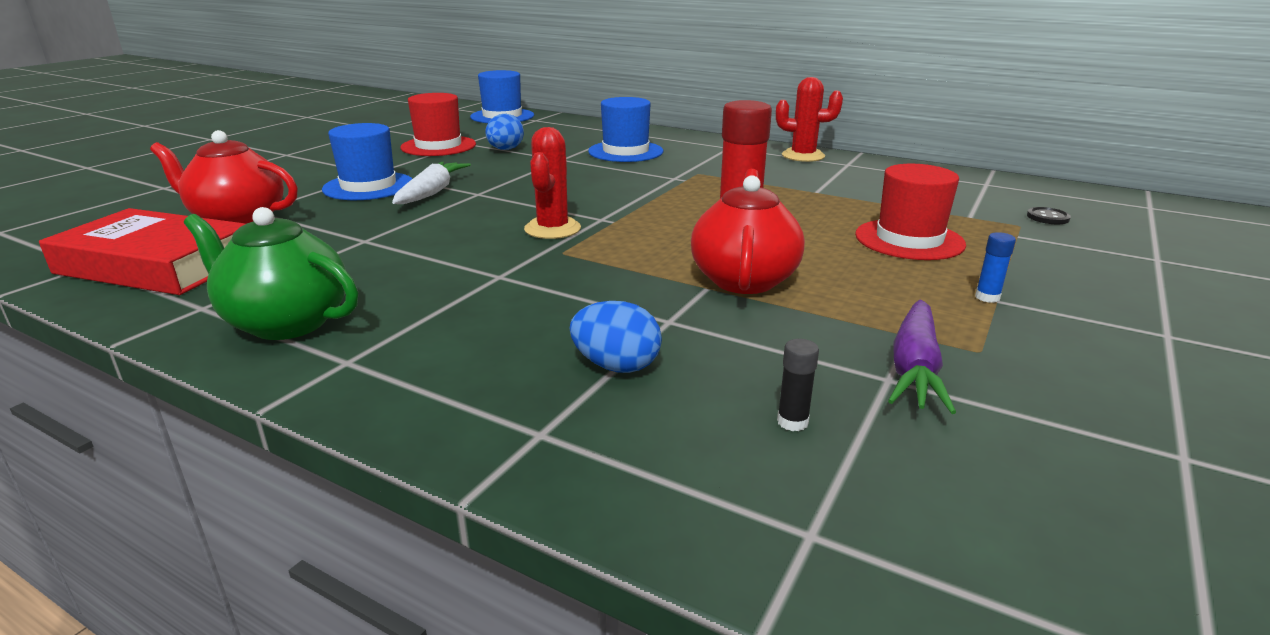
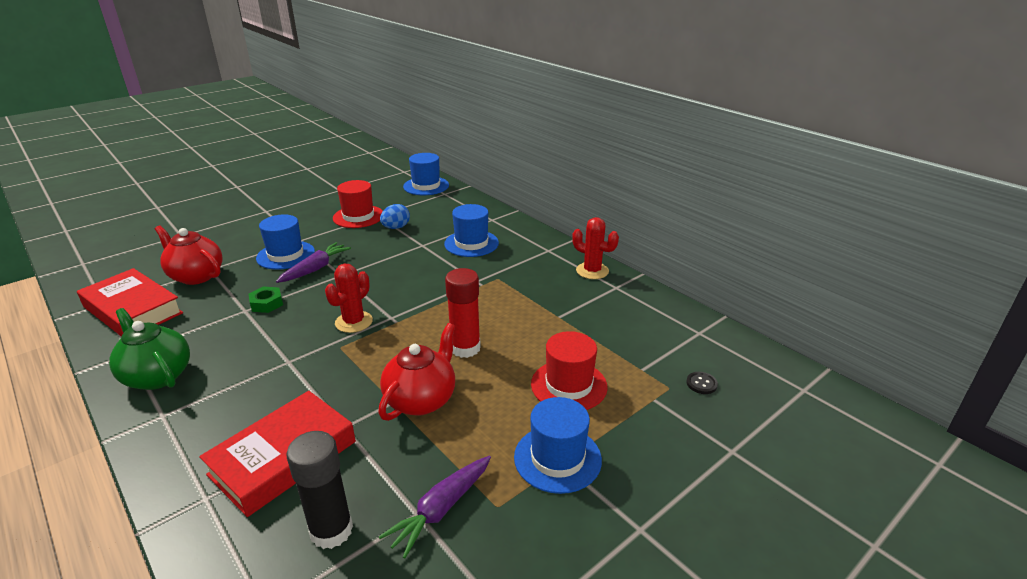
camera: 20 degrees right, 5 degrees up
(394, 230) = (267, 303): none -> green nut
(432, 192) = (315, 269): white carrot -> purple carrot
(616, 366) = (283, 458): blue egg -> red book
(792, 422) = (331, 530): black glue stick -> black glue stick, size x2.30
(987, 297) = (557, 458): blue glue stick -> blue hat

